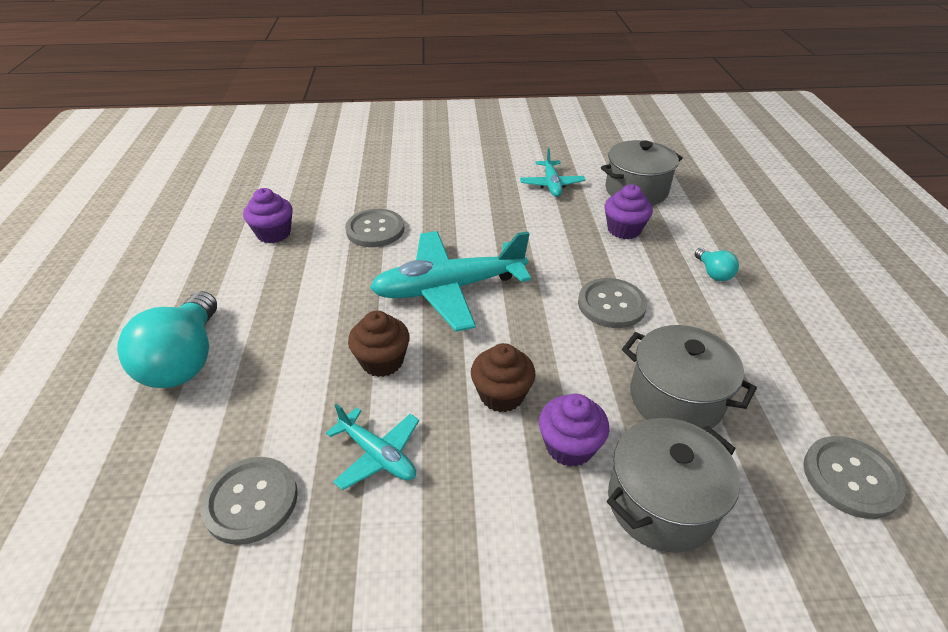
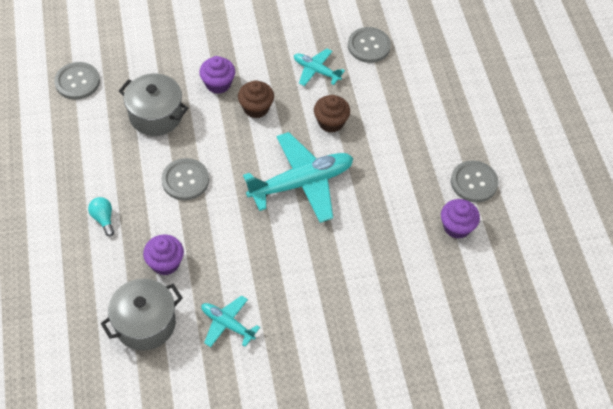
camera: 170 degrees right, 15 degrees up
(184, 360) = (449, 112): turquoise light bulb -> none
(375, 230) = (375, 240): grey button -> grey button (474, 182)
(551, 184) = (227, 324): turquoise plane -> turquoise plane turned 45 degrees counterclockwise
(661, 503) = (175, 62): grey pot -> none

